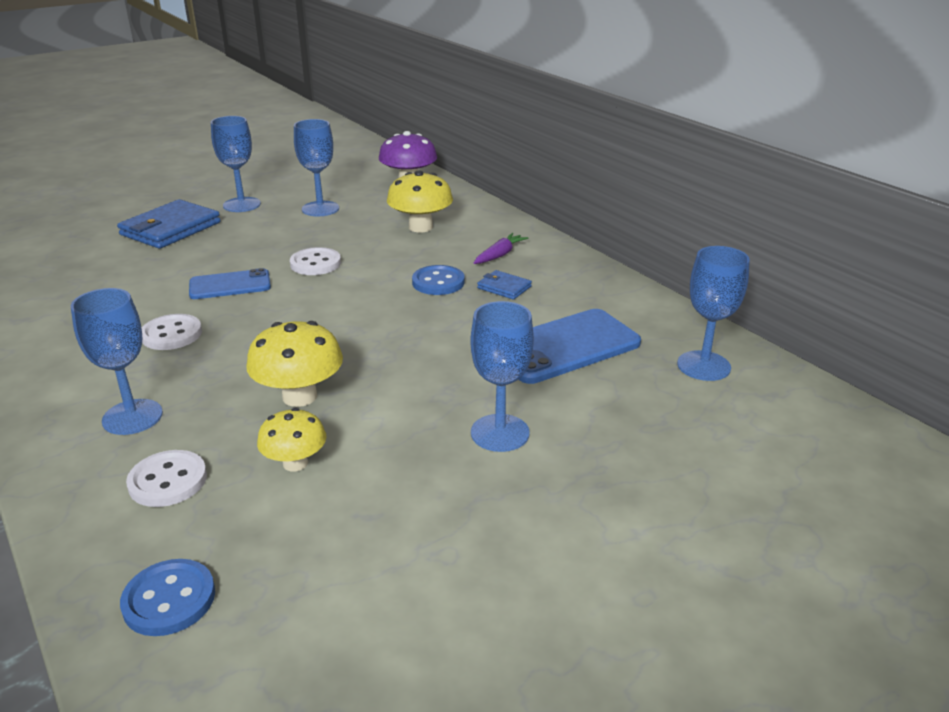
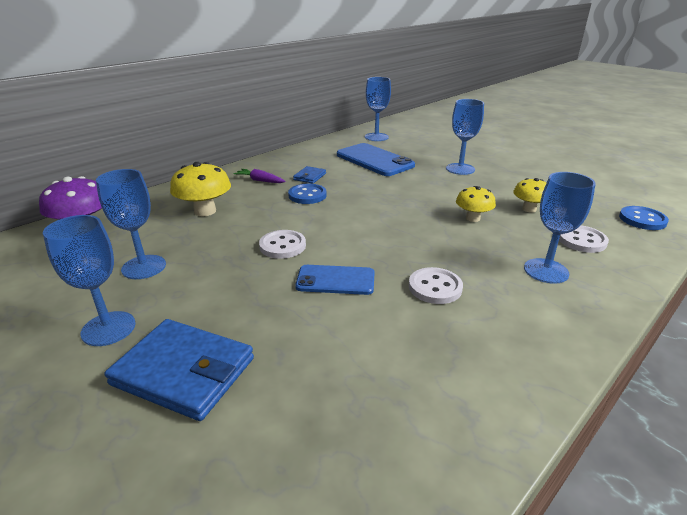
camera: 100 degrees left, 0 degrees up
(230, 285) = (335, 280): blue phone -> blue phone turned 60 degrees counterclockwise
(299, 396) = (472, 218): yellow mushroom -> yellow mushroom, size x0.65

